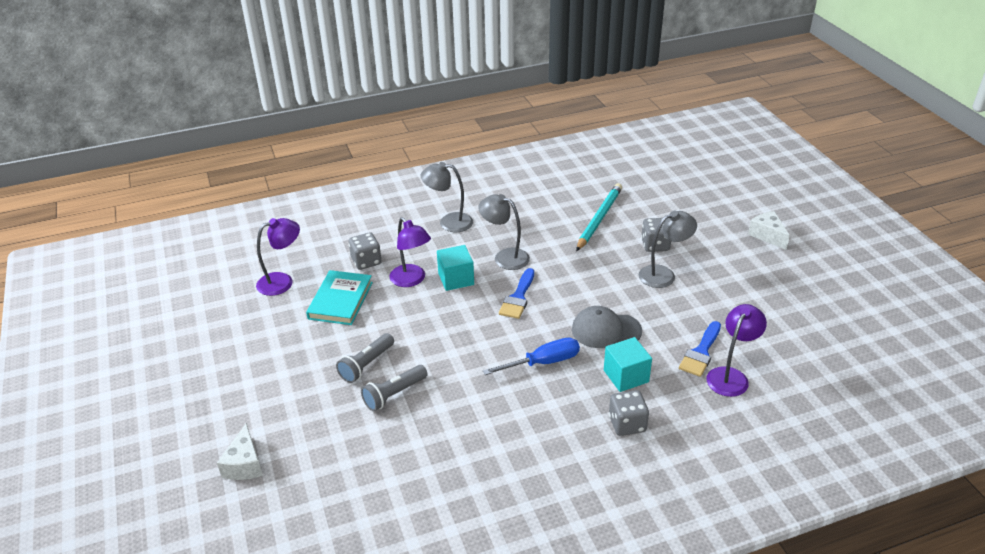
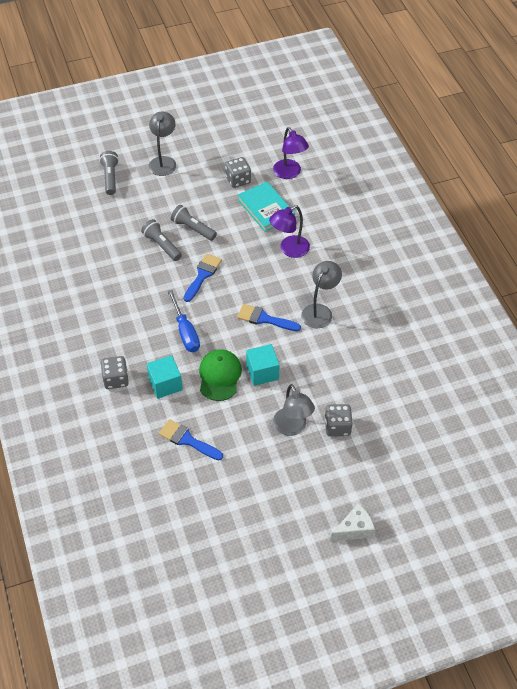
camera: 90 degrees right, 15 degrees up
(244, 464) = (110, 177): white cheese -> grey flashlight
(340, 300) = (266, 209): turquoise book -> turquoise book turned 45 degrees clockwise
(366, 261) = (314, 220): grey dice -> grey dice (238, 180)
(449, 222) = (371, 272): grey lamp -> grey lamp (163, 161)
(449, 352) = (202, 275): none -> blue brush
(456, 279) = (290, 278): turquoise cube -> turquoise cube (262, 372)
(599, 219) = (380, 385): turquoise pencil -> none
(606, 330) = (219, 376): grey cap -> green cap
(731, 376) = (158, 456): purple lamp -> none

